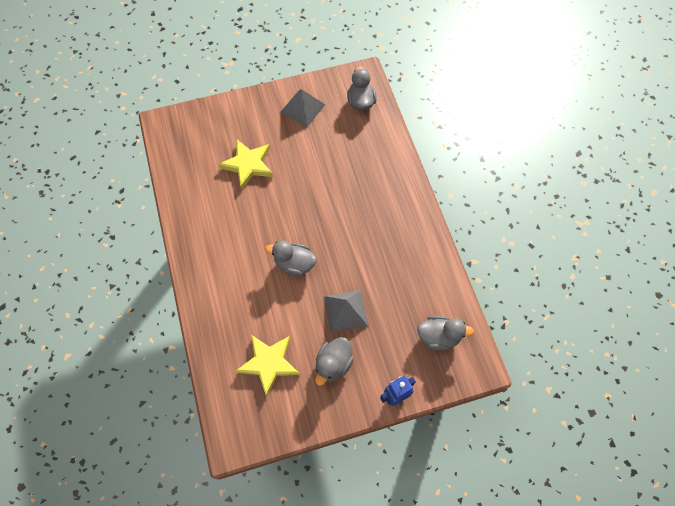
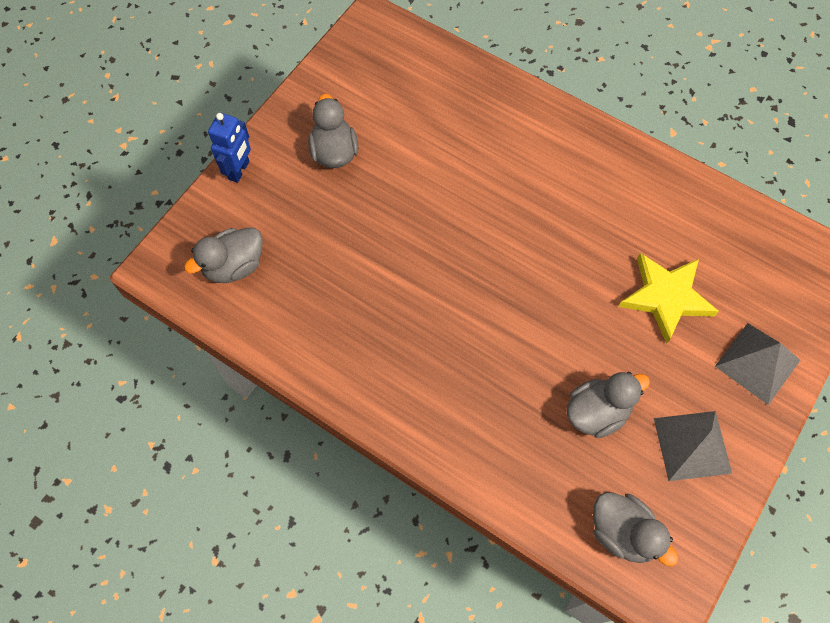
camera: 140 degrees right, 0 degrees up
(269, 363) = (404, 105): yellow star -> none
(294, 264) = (478, 220): grey duck -> grey duck (597, 412)
(345, 310) = (369, 214): grey pyramid -> grey pyramid (757, 363)

